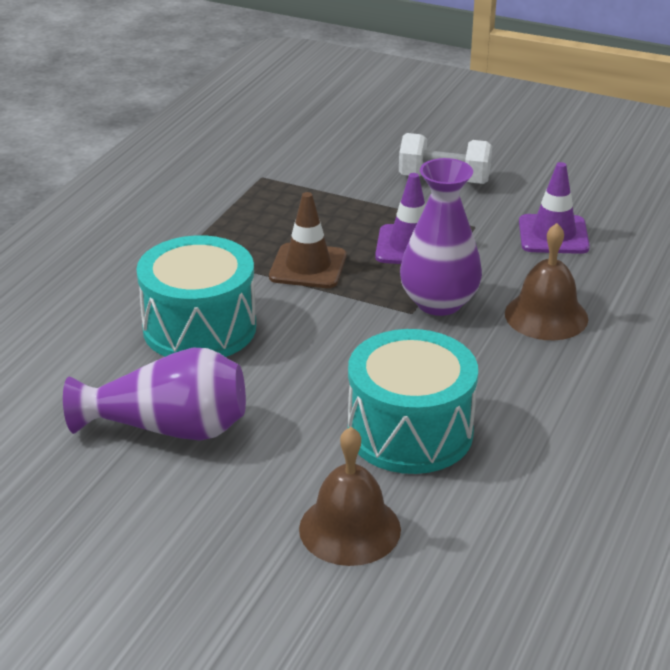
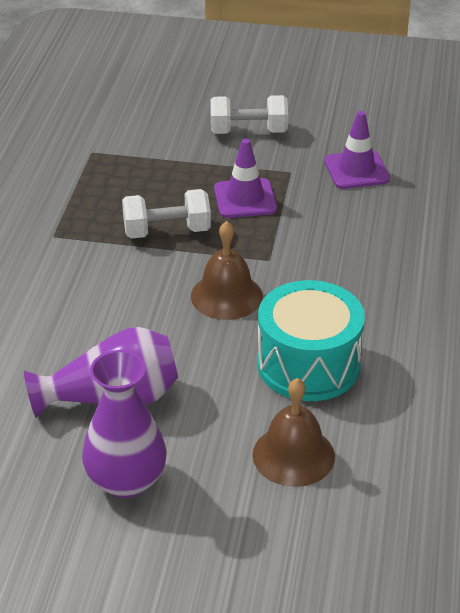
camera: 15 degrees left, 5 degrees up
(199, 328) = (99, 303): turquoise drum -> none
(308, 266) = (167, 231): brown traffic cone -> white dumbbell
(439, 303) = (287, 247): purple vase -> purple vase (126, 480)
(546, 316) = (377, 244): brown bell -> brown bell (226, 296)

